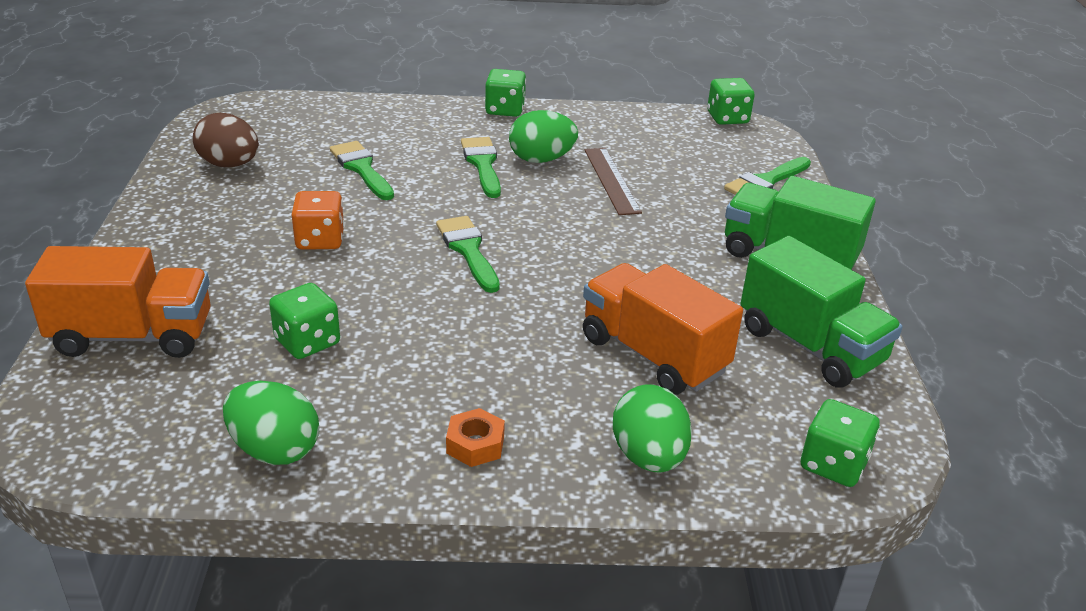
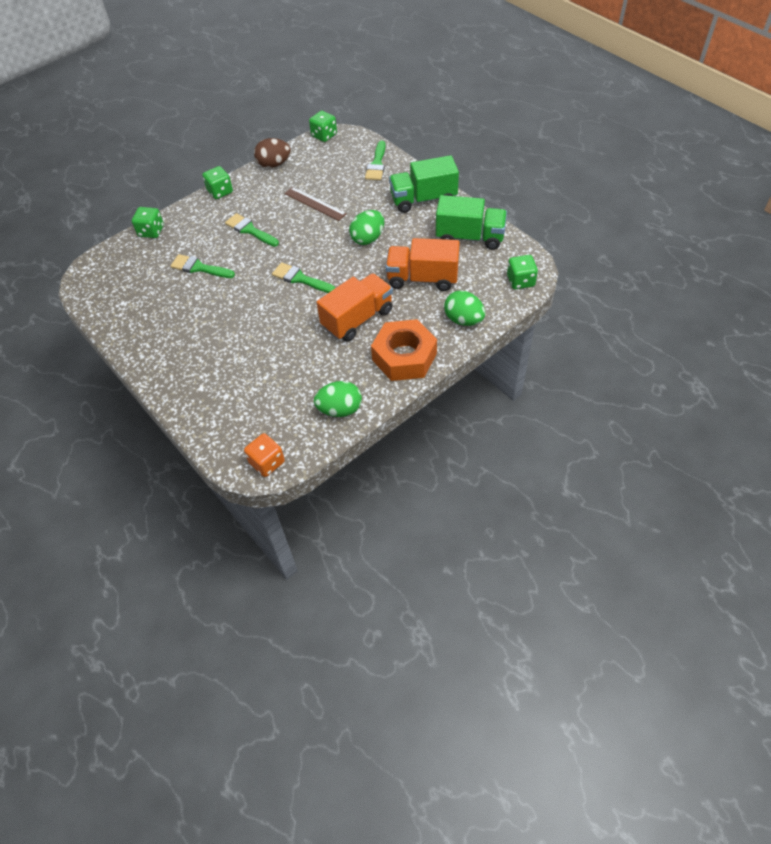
camera: 35 degrees left, 20 degrees up
(133, 336) = (220, 409): orange truck -> orange truck (357, 319)
(229, 165) = (134, 306): brown egg -> brown egg (274, 164)
(307, 342) = (292, 362): green dice -> green dice (151, 231)
(320, 240) = (233, 315): orange dice -> orange dice (267, 462)
(475, 444) = (404, 357): orange nut -> orange nut, size x2.33
(541, 159) = (272, 211): green egg -> green egg (368, 238)

